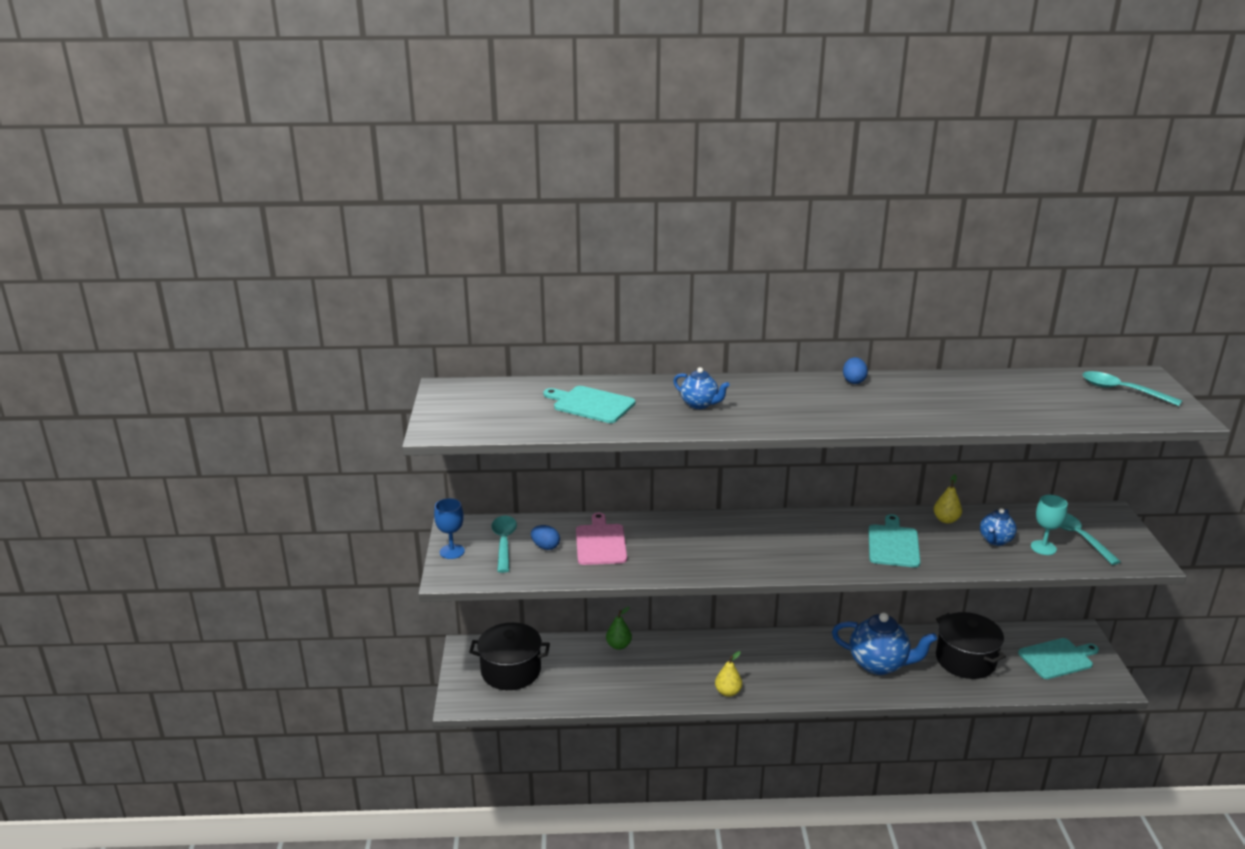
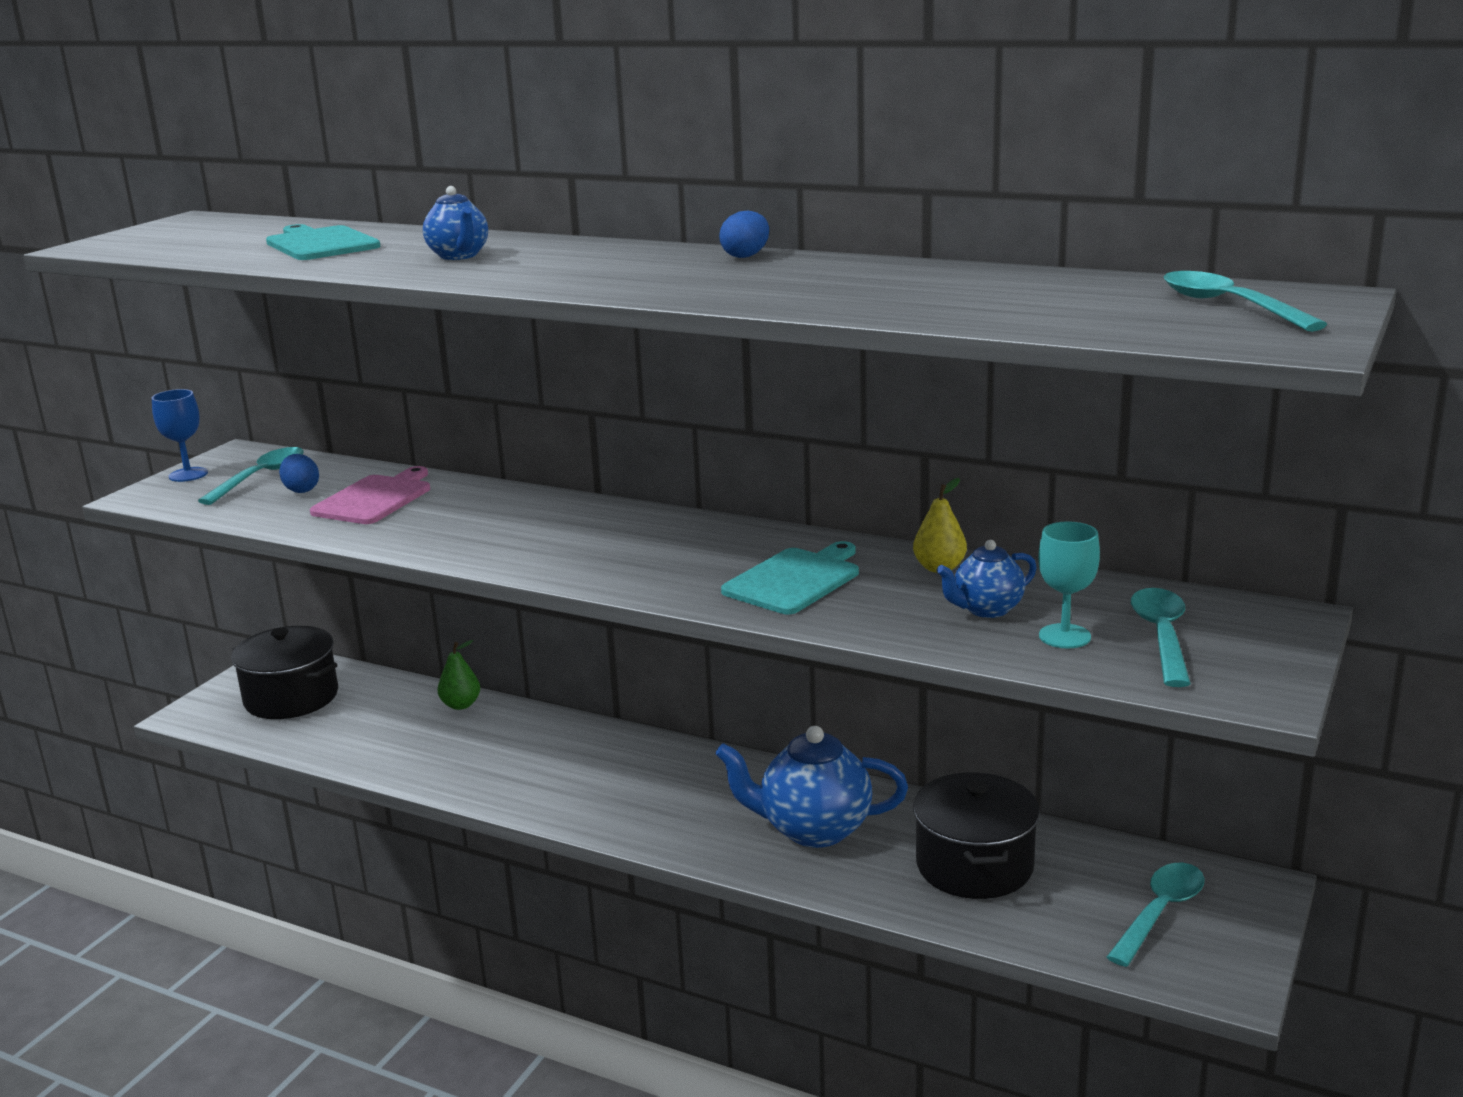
camera: 30 degrees right, 5 degrees down
(728, 692) = (533, 799): yellow pear -> none
(879, 664) = (813, 830): blue teapot -> blue teapot turned 135 degrees clockwise
(1057, 658) = (1160, 912): turquoise cutting board -> turquoise spoon

